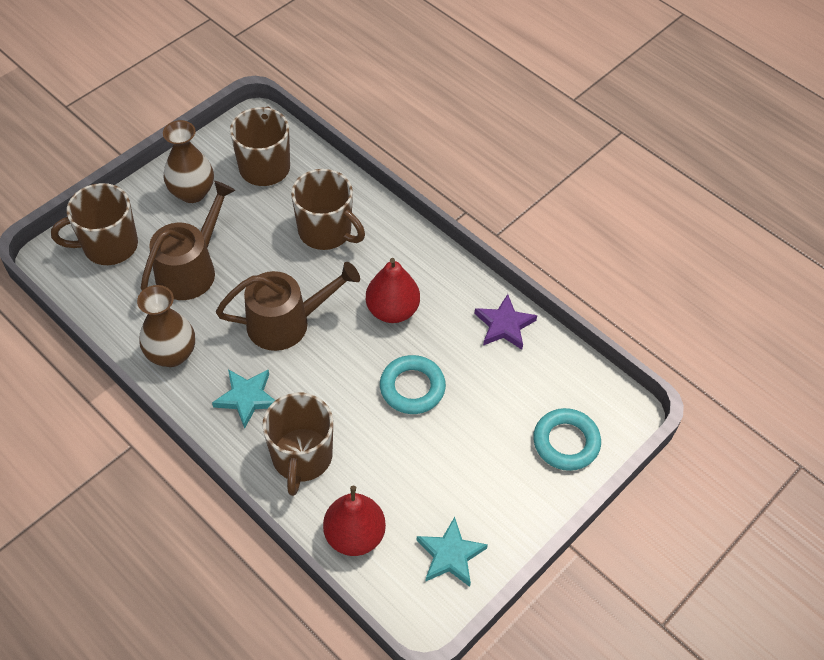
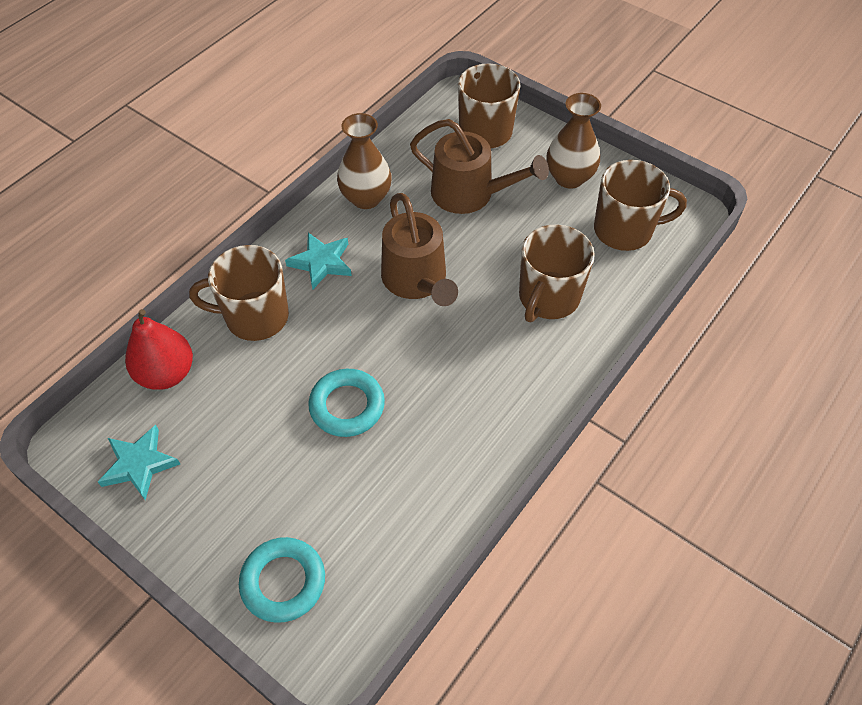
camera: 85 degrees right, 0 degrees up
(392, 310) = (450, 375): red pear -> none
(504, 325) = (449, 497): purple star -> none

